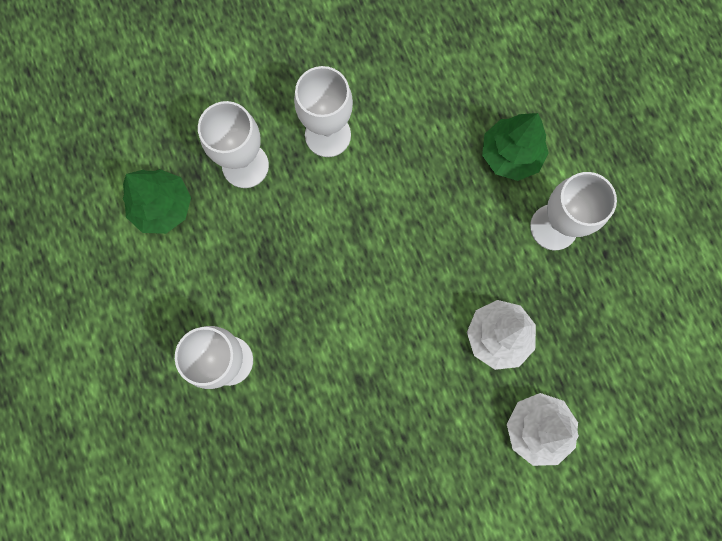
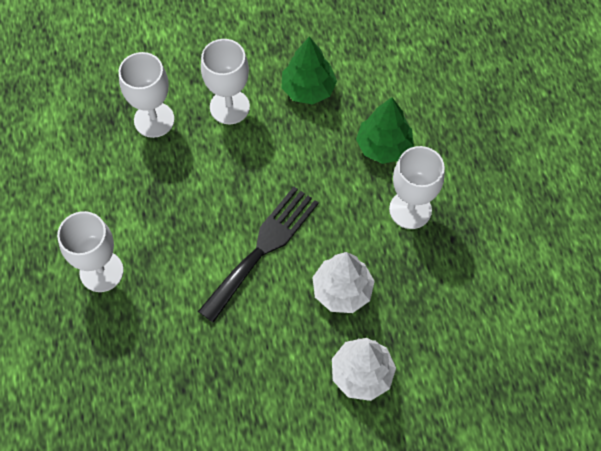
camera: 10 degrees right, 15 degrees down
(163, 207) = (76, 141): green tree -> green tree (308, 89)
(401, 301) = (263, 248): none -> black fork

